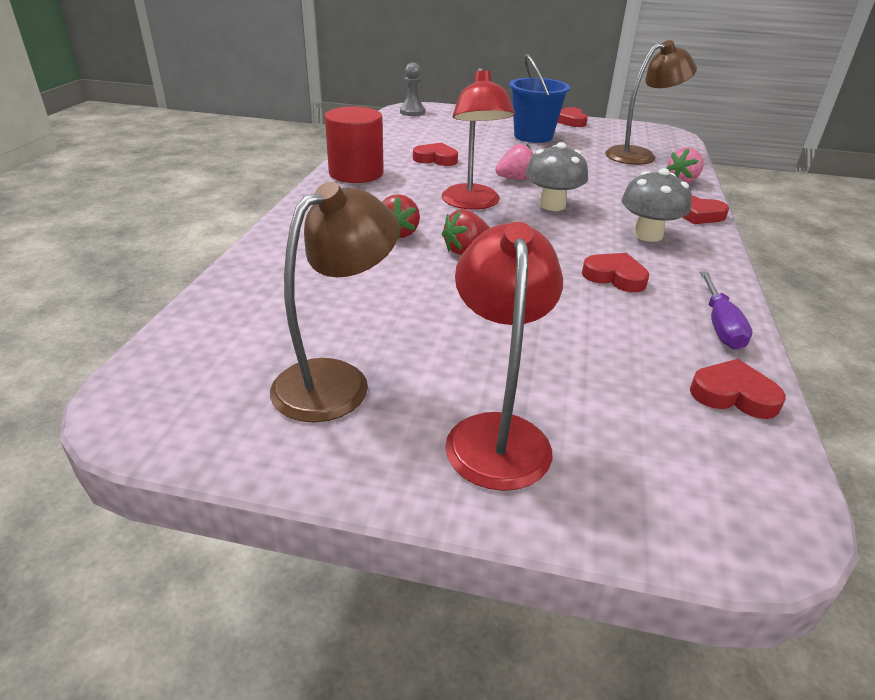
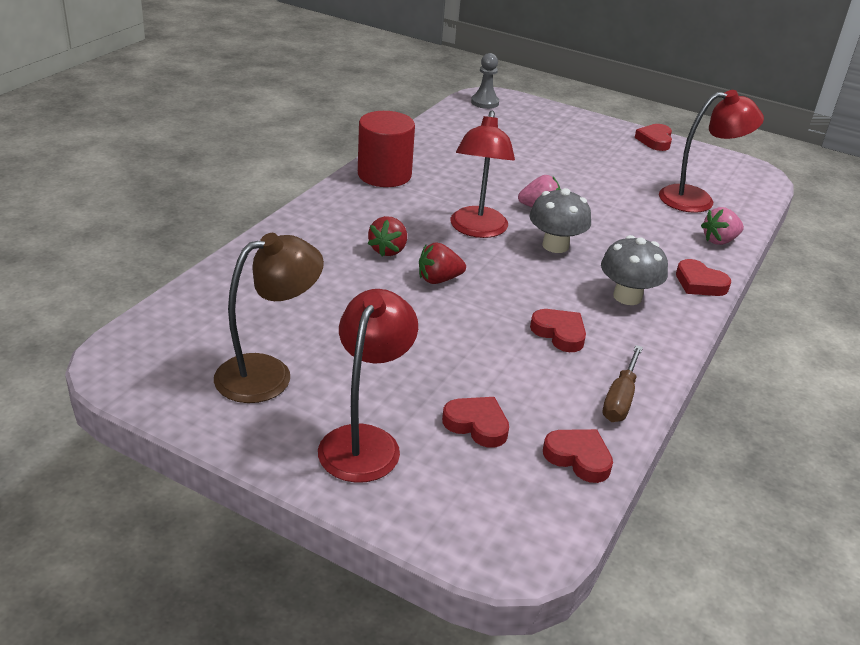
camera: 15 degrees right, 0 degrees up
(436, 159) = (473, 170): red heart -> red heart (477, 425)
(533, 136) = (596, 156): blue bucket -> none
(639, 155) = (697, 199): brown lamp -> red lamp
(720, 325) = (620, 399): purple screwdriver -> brown screwdriver

